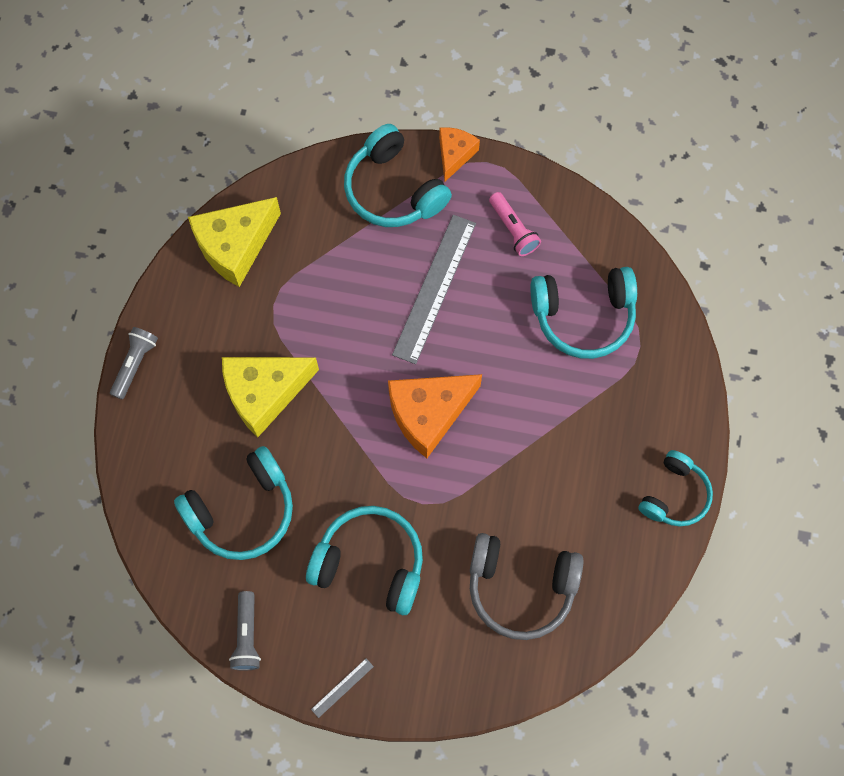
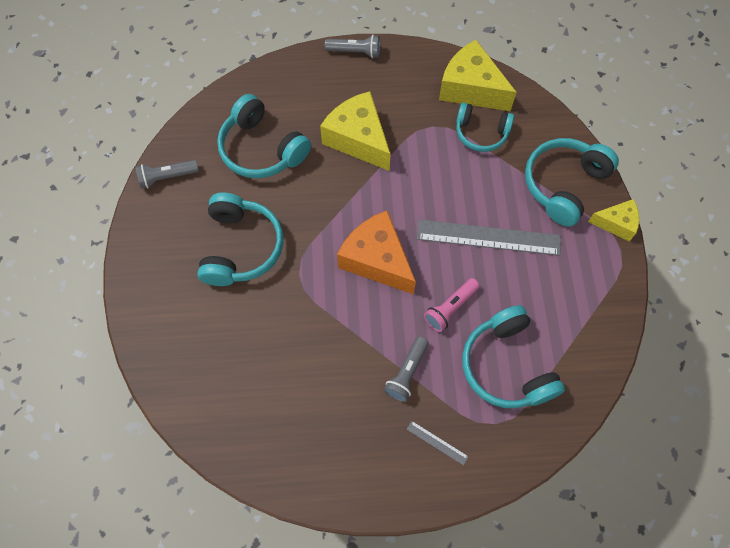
camera: 75 degrees right, 5 degrees down
(342, 687) = (138, 252): grey ruler -> grey ruler (437, 442)
(454, 155) = (616, 223): orange cheese -> yellow cheese
(513, 229) = (566, 287): pink flashlight -> pink flashlight (450, 308)
(520, 587) = (245, 369): grey headphones -> none
(566, 417) = (407, 373): none -> grey flashlight
(674, 495) = (361, 487): turquoise headphones -> turquoise headphones (481, 133)

